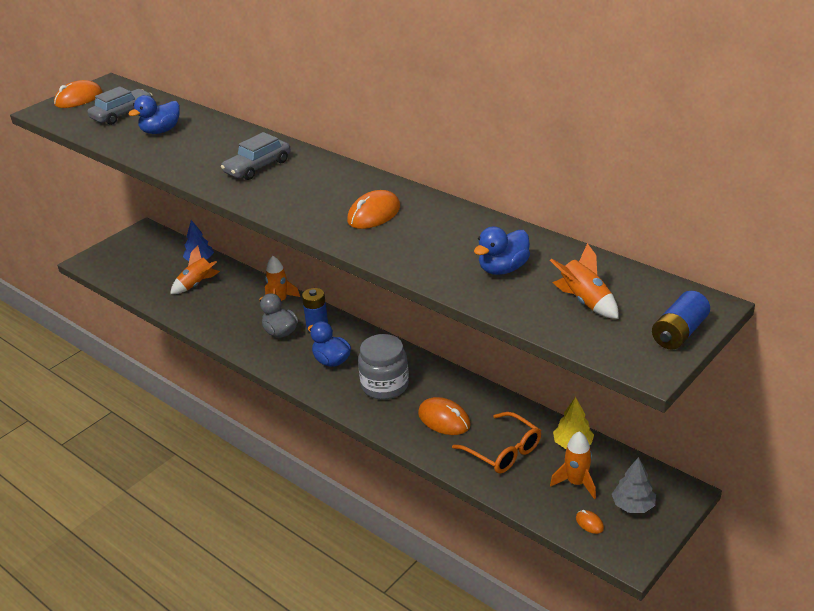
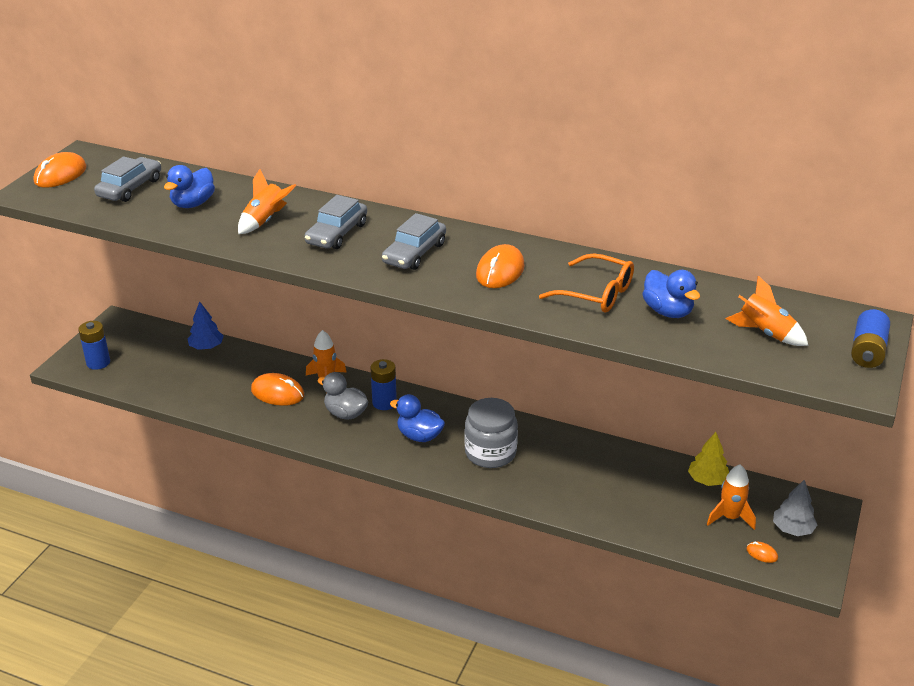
camera: 20 degrees left, 0 degrees up
(111, 262) = (98, 362): none -> blue battery
(197, 284) = (219, 374): orange rocket -> orange rocket (265, 220)
(310, 190) = (414, 253): none -> grey car
(444, 419) = (570, 477): orange mouse -> orange mouse (277, 393)
(503, 269) = (668, 311): blue duck -> blue duck turned 60 degrees counterclockwise
(503, 451) = (645, 499): orange glasses -> orange glasses (596, 293)

